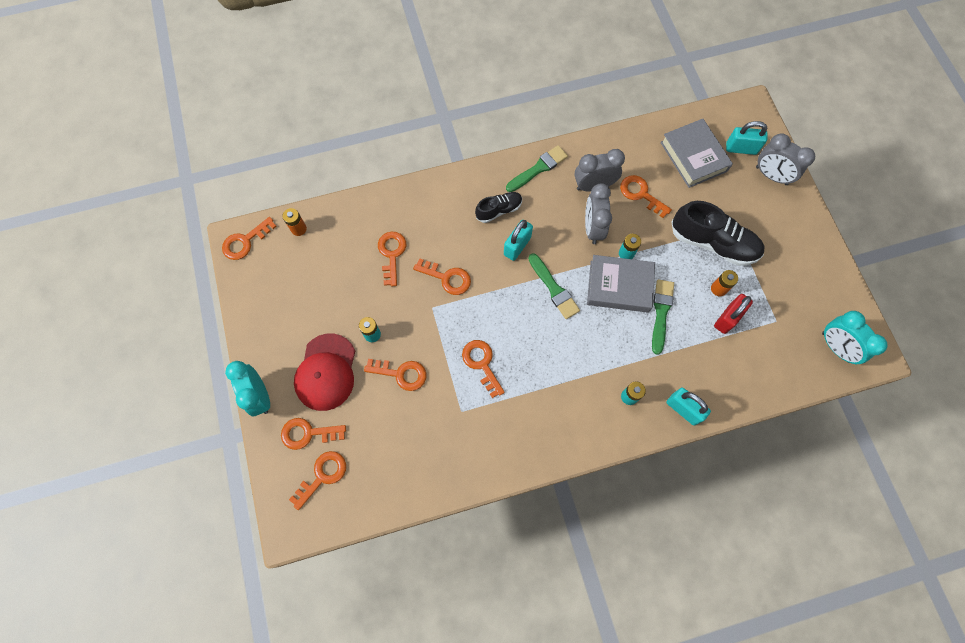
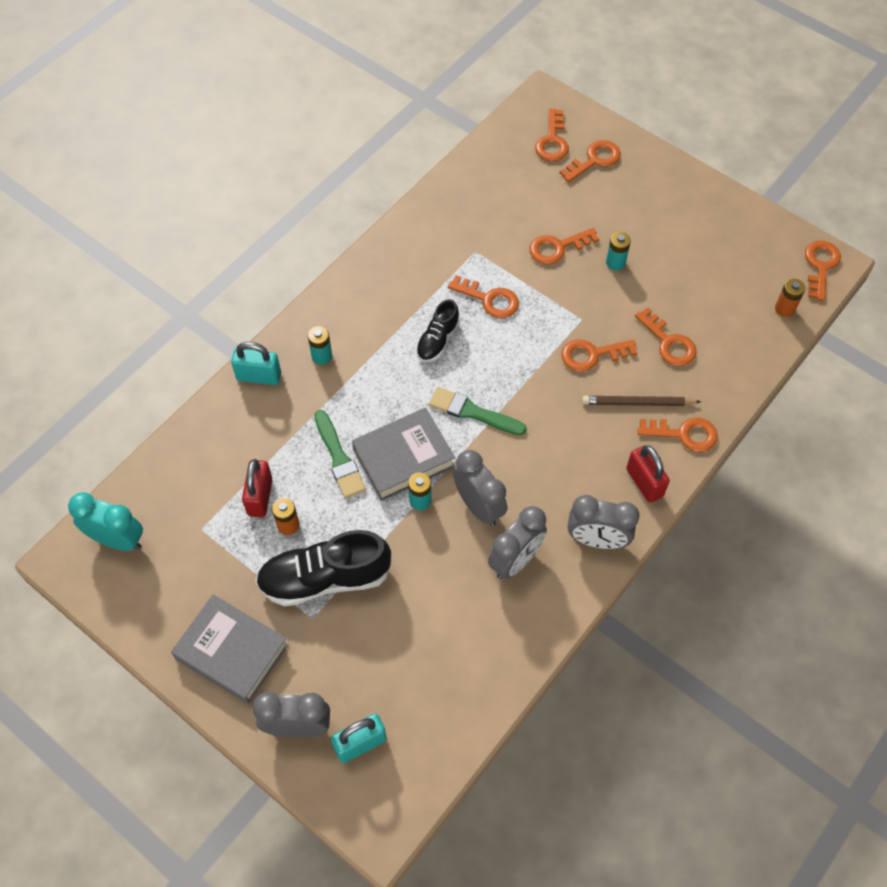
camera: 145 degrees right, 10 degrees down
(260, 396) = (663, 161): turquoise clock -> none
(326, 372) = (626, 210): red cap -> none
(446, 229) = (638, 403): none -> brown pencil
(484, 181) = (644, 482): none -> red padlock
(499, 210) = (600, 459): black shoe -> black shoe (437, 340)
(517, 246) = (547, 432): turquoise padlock -> none
(538, 168) = (597, 540): green brush -> grey clock
(641, 194) = (451, 587): orange key -> orange key (684, 434)
(693, 157) = (417, 686): grey book -> grey book (232, 652)

